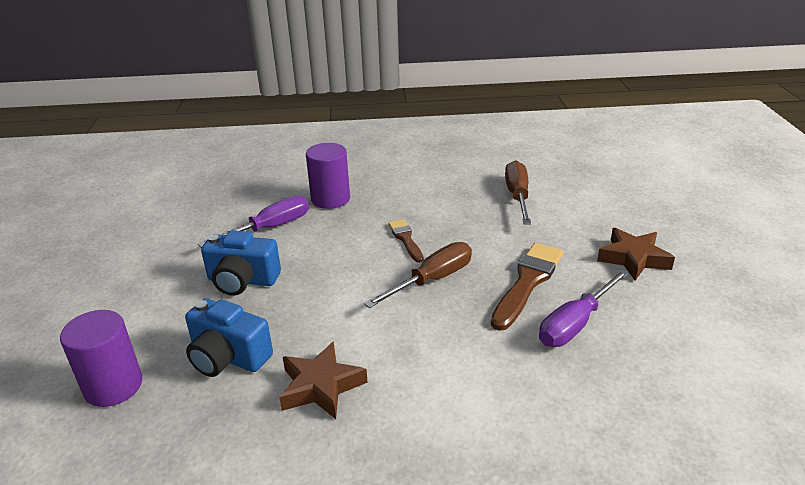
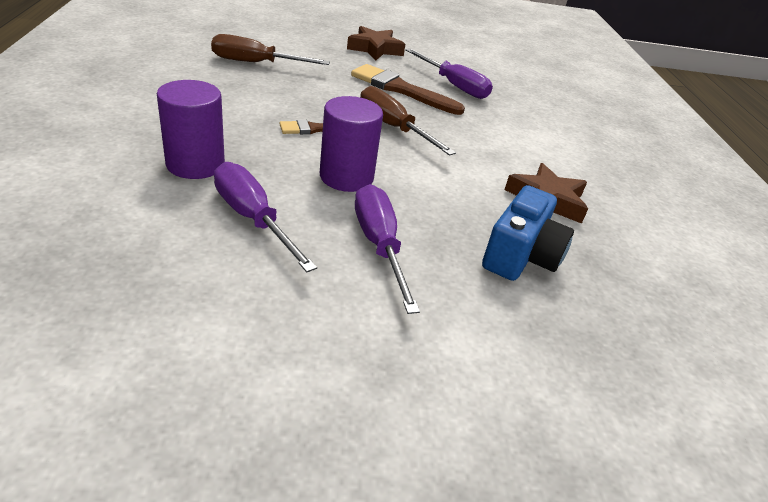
camera: 95 degrees left, 5 degrees up
(113, 386) = (588, 350): purple cylinder -> purple cylinder (346, 177)
(242, 281) = (379, 245): blue camera -> purple screwdriver

